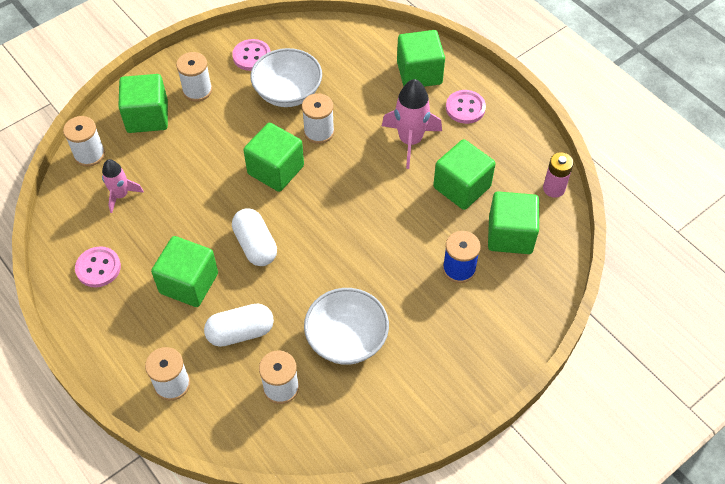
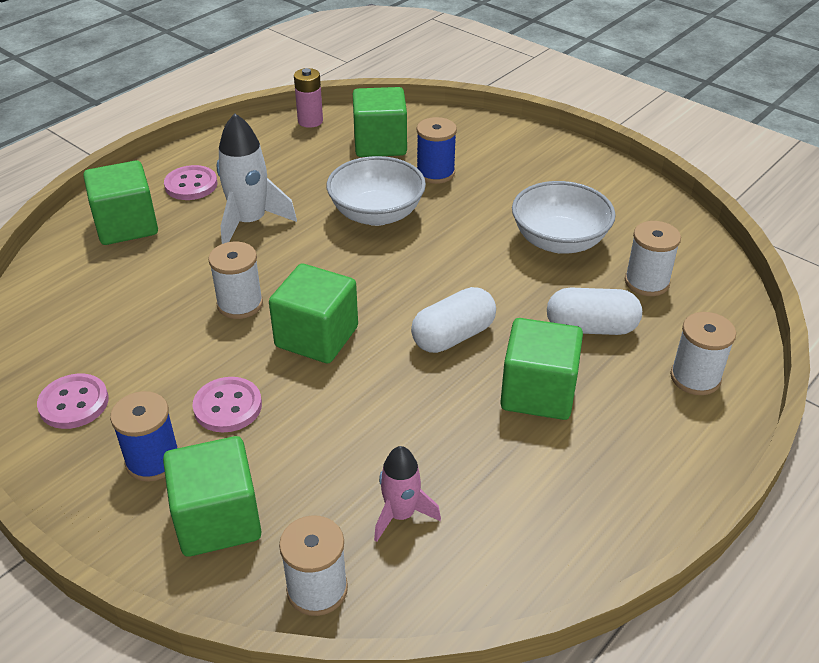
camera: 100 degrees left, 15 degrees down
(98, 268) = (552, 508): pink button -> pink button (228, 406)
(197, 90) = (153, 460): white spool -> blue spool
(240, 332) = (591, 328): white capsule -> white capsule turned 60 degrees counterclockwise
(288, 92) = (160, 347): white bowl -> white bowl (376, 214)
(410, 141) = (250, 222): pink rocket -> white rocket
(462, 187) = (319, 179): green cube -> none

